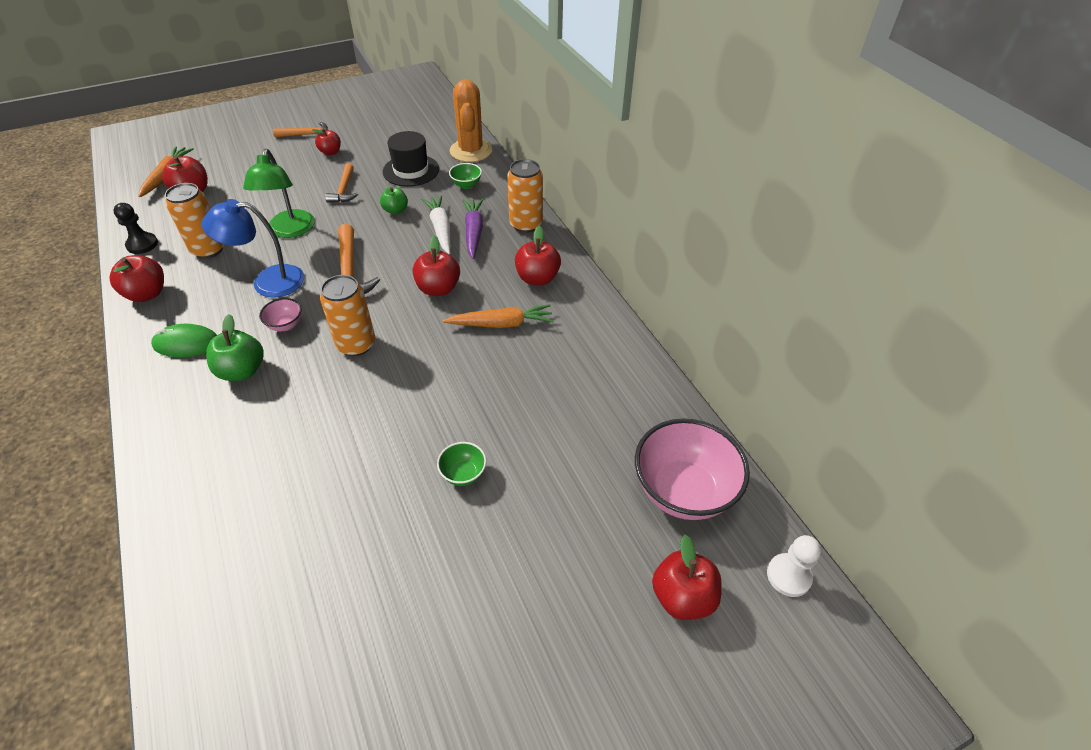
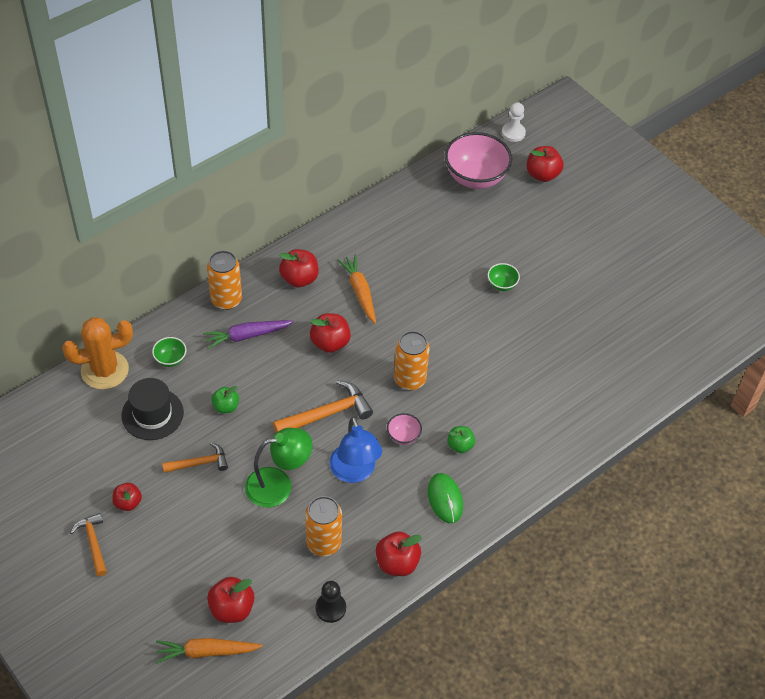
camera: 105 degrees left, 5 degrees up
(242, 371) = (460, 445): green apple -> green apple, size x0.65
(441, 229) = (247, 362): white carrot -> none

